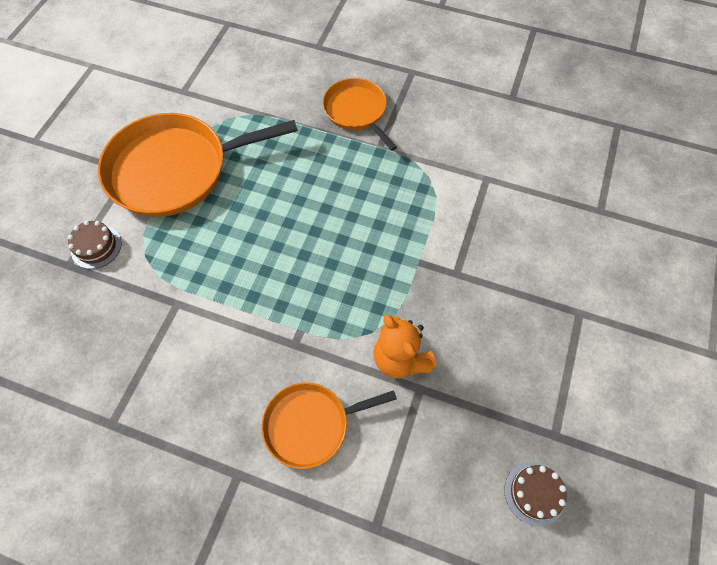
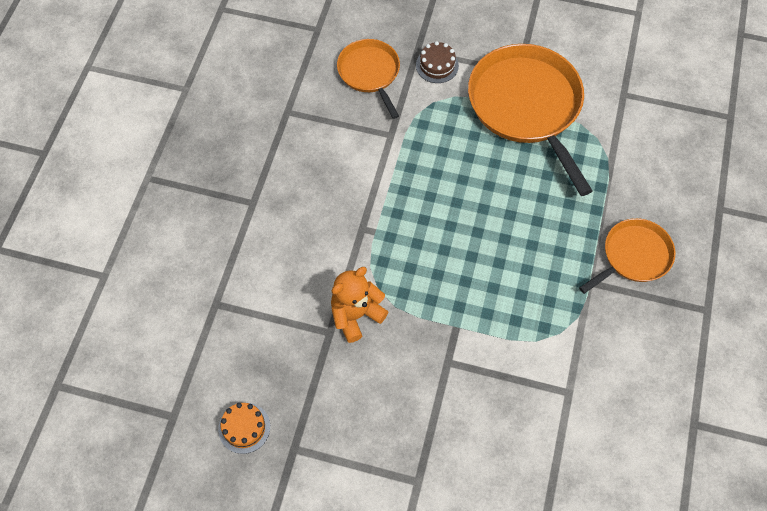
camera: 85 degrees right, 0 degrees up
(311, 424) = (293, 249): orange pan -> orange pan (370, 73)
(534, 493) = (244, 428): brown cake -> orange cake

